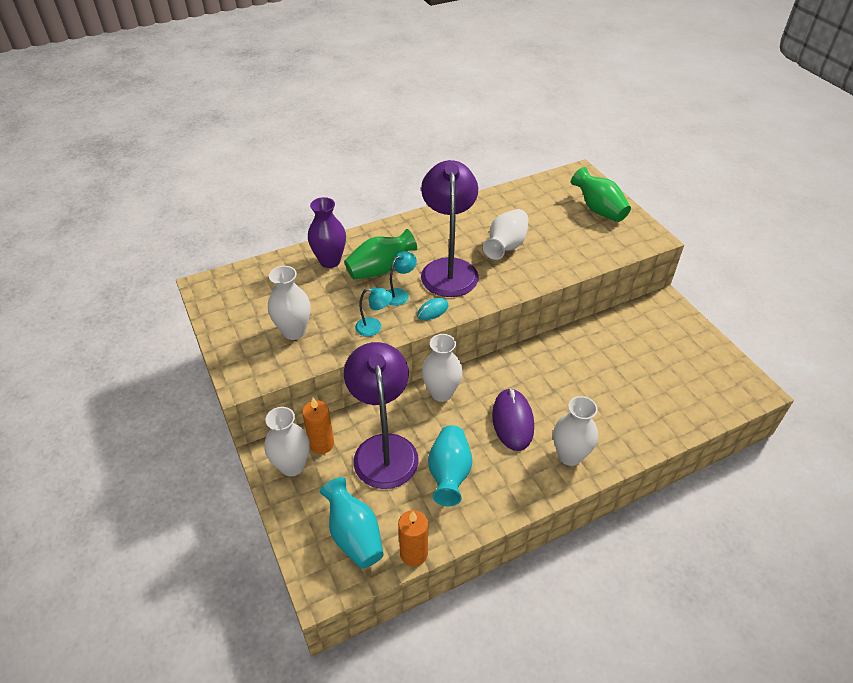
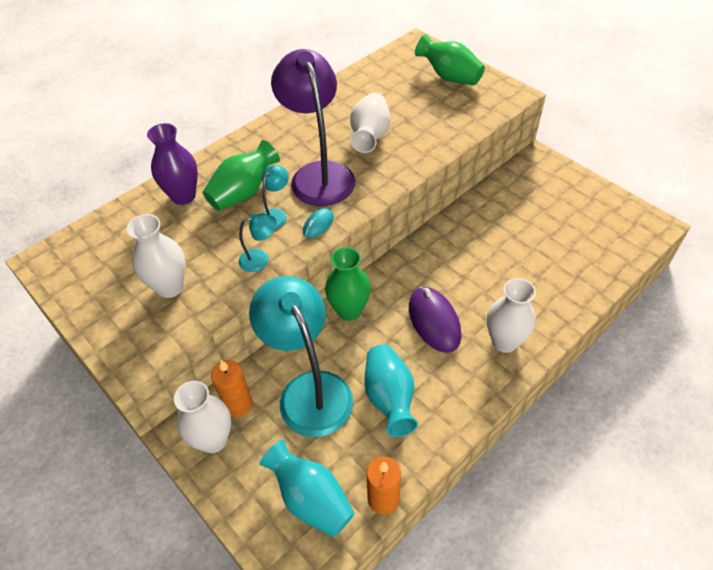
camera: 15 degrees left, 5 degrees up
(384, 448) = (309, 390): purple lamp -> turquoise lamp
(441, 393) = (349, 310): white vase -> green vase

